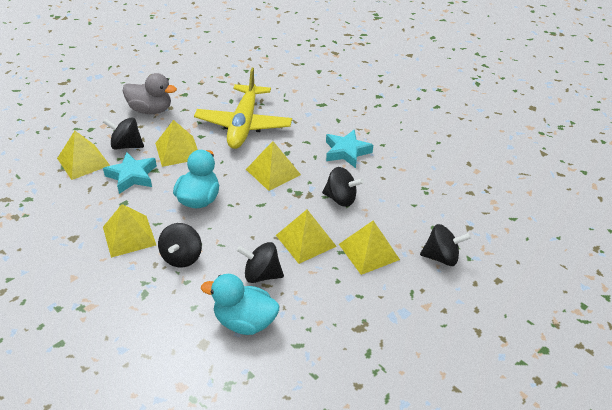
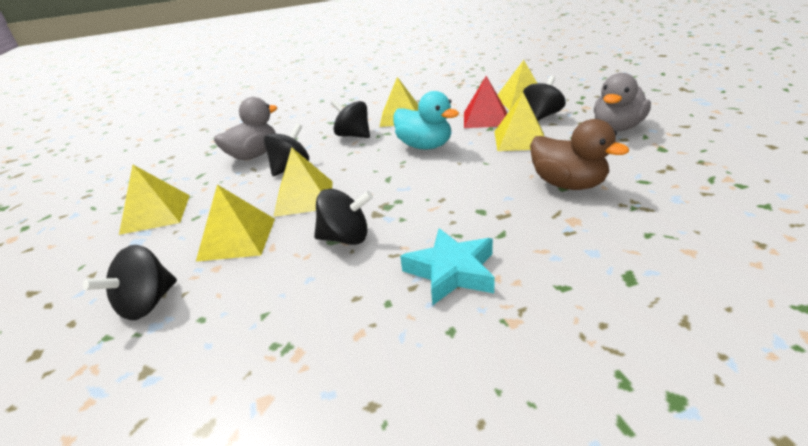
camera: 120 degrees right, 10 degrees down
(132, 176) = (485, 118): turquoise star -> red pyramid
(243, 125) = (567, 184): yellow plane -> brown duck
(244, 321) = (254, 155): turquoise duck -> grey duck
(273, 172) = (442, 193): yellow pyramid -> yellow pyramid (156, 213)
(340, 199) = (346, 238): black spinning top -> black spinning top turned 135 degrees counterclockwise

